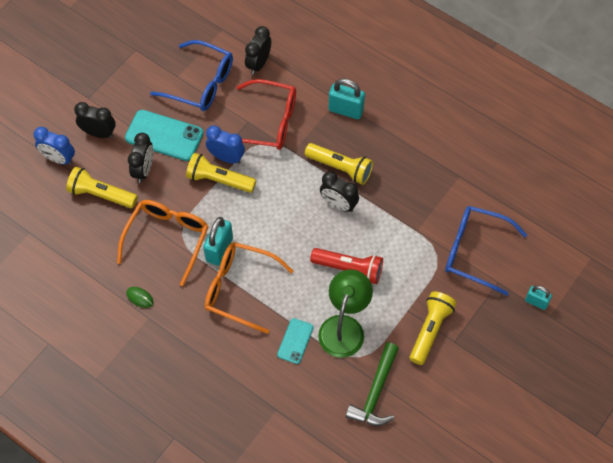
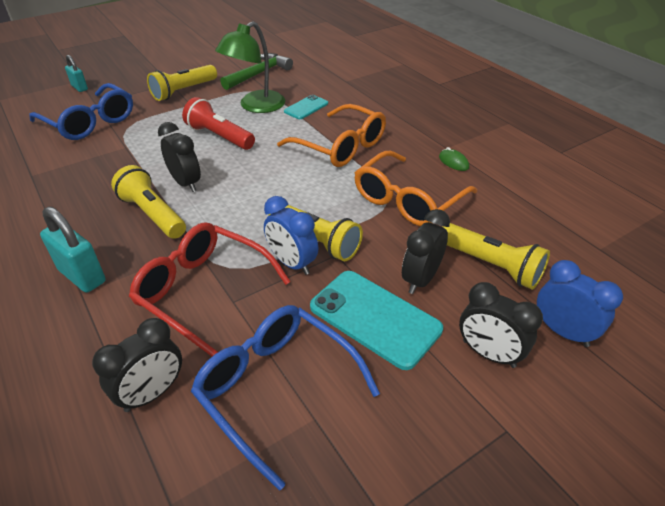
camera: 160 degrees left, 20 degrees down
(219, 249) = (348, 178): turquoise padlock -> none

